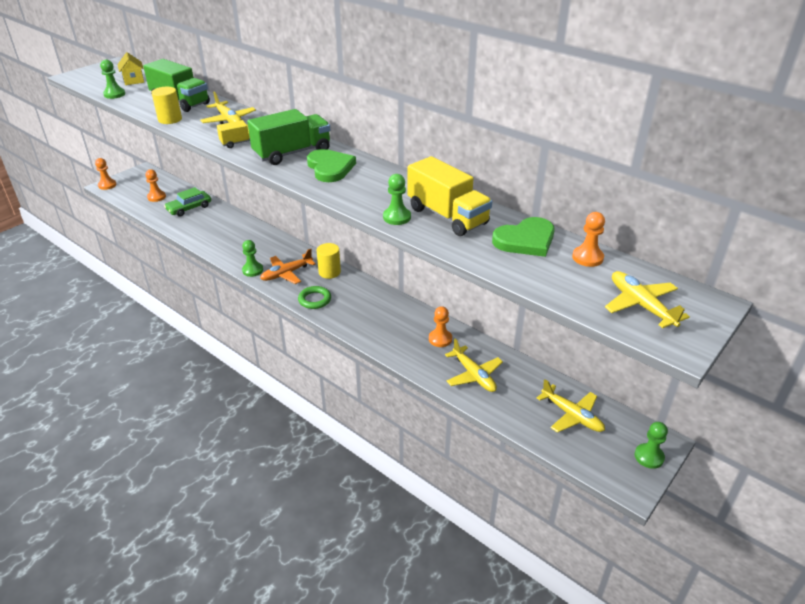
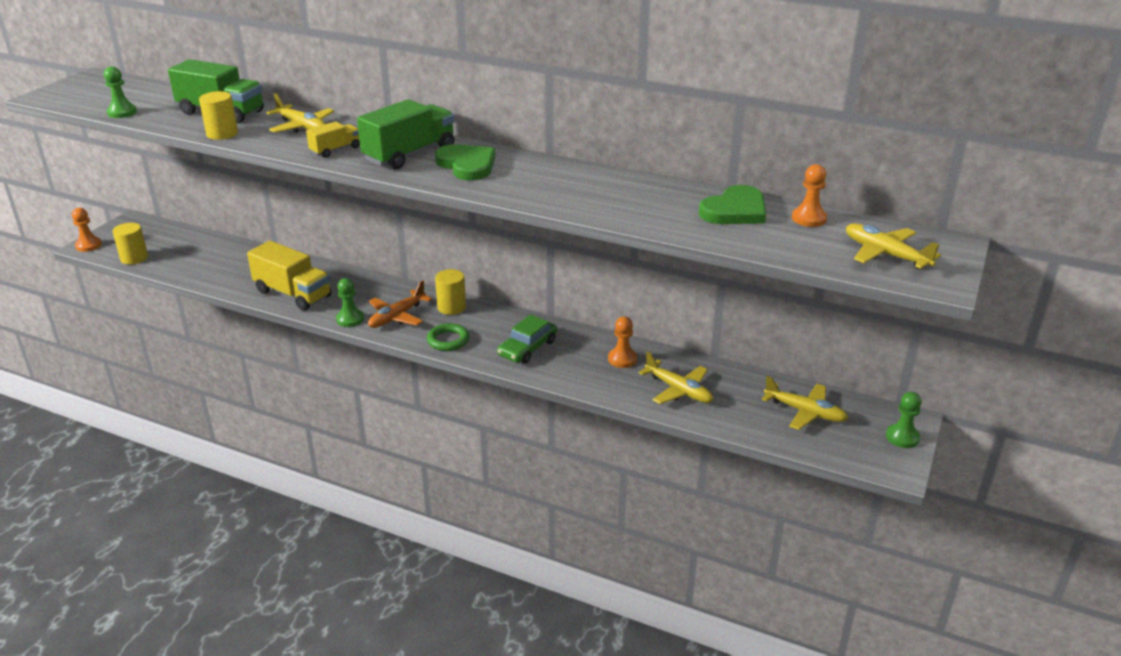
camera: 15 degrees left, 5 degrees down
(131, 199) = (134, 258): none -> yellow cylinder
(134, 80) = (137, 94): yellow house -> none
(156, 197) = (170, 251): orange pawn -> none
(189, 208) = (224, 259): green car -> green car (527, 348)
(397, 217) = (579, 206): green pawn -> none
(447, 216) = (636, 198): yellow truck -> yellow truck (293, 294)

